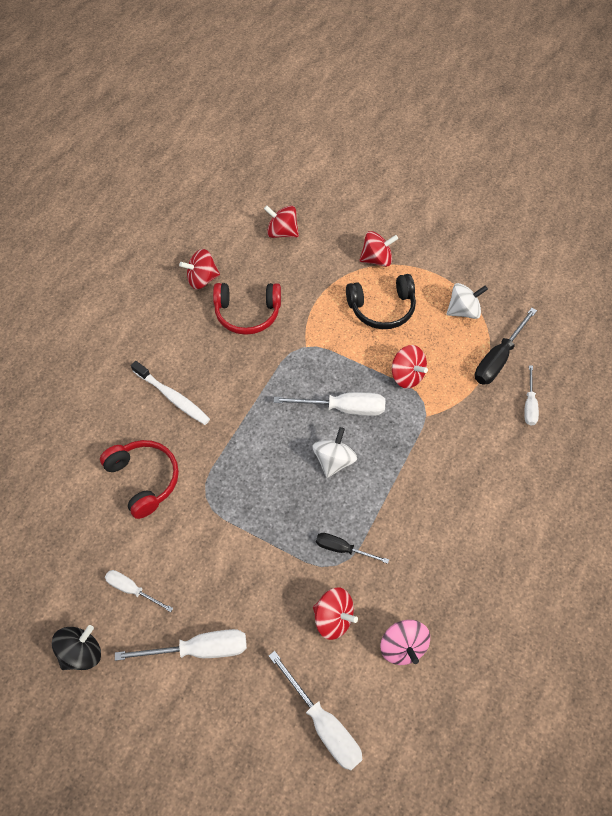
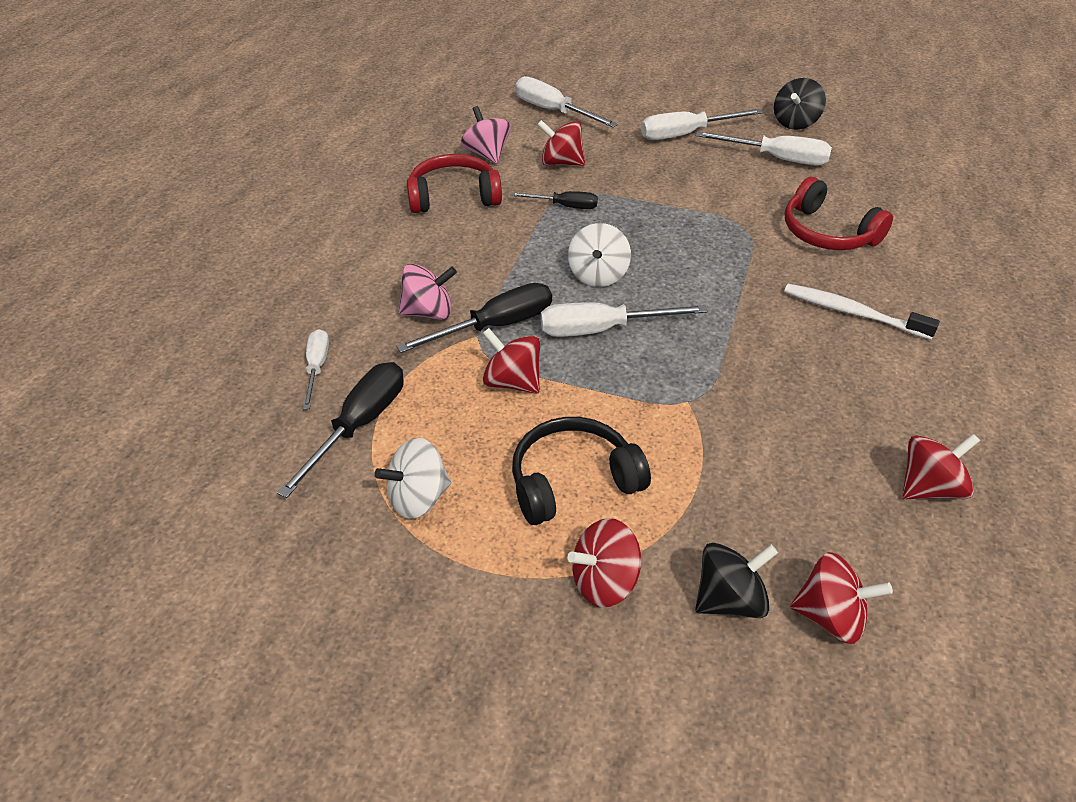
camera: 170 degrees right, 15 degrees down
(132, 589) = (777, 159): white screwdriver -> white screwdriver, size x1.63
(247, 313) = (811, 439): red headphones -> red headphones (453, 197)
(323, 244) = (729, 599): none -> black spinning top
(413, 422) = (495, 326): none -> black screwdriver
(458, 442) = (428, 312): none -> pink spinning top

